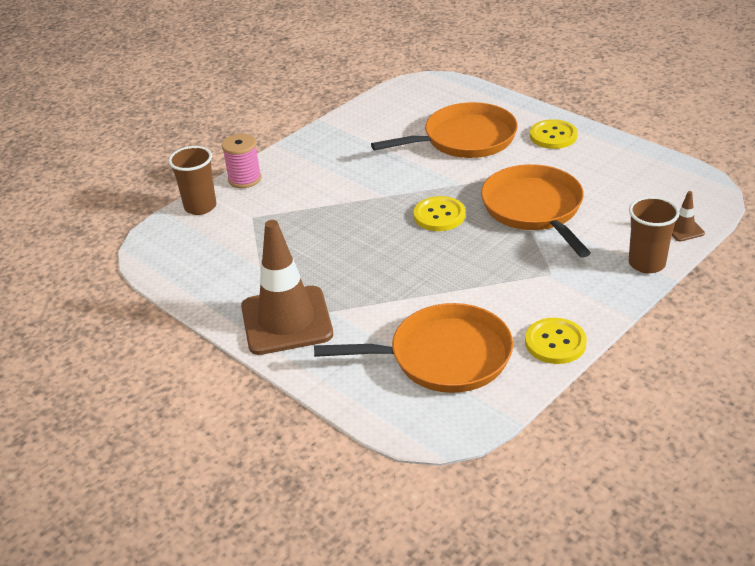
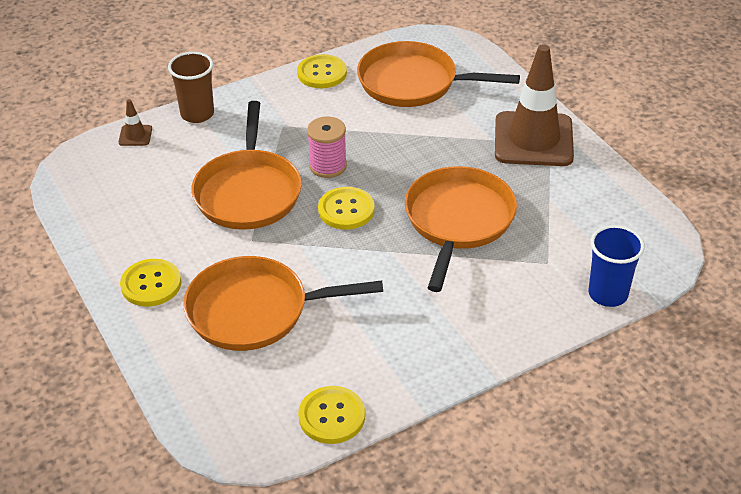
camera: 165 degrees left, 5 degrees up
(200, 207) = (608, 294): brown cup -> blue cup
(244, 179) = (548, 323): pink spool -> pink spool (328, 166)
(337, 229) = (458, 221): none -> orange pan
(376, 105) = (331, 416): none -> yellow button

